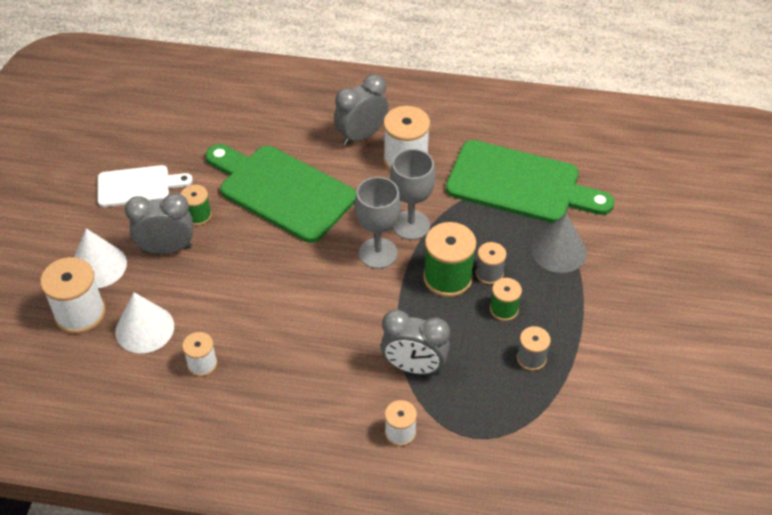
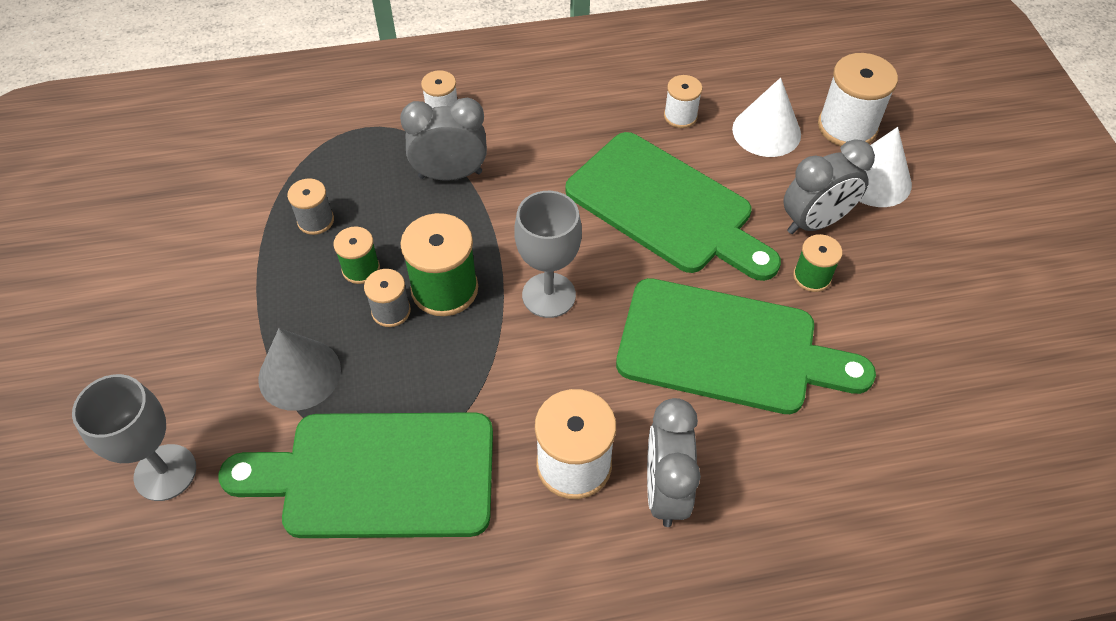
camera: 160 degrees right, 5 degrees up
(138, 186) = (923, 294): white cutting board -> none
(262, 291) = (666, 207): none -> green cutting board
(361, 135) = (665, 490): grey clock -> grey clock turned 150 degrees clockwise
(411, 225) = (521, 350): grey goblet -> grey goblet (165, 472)

